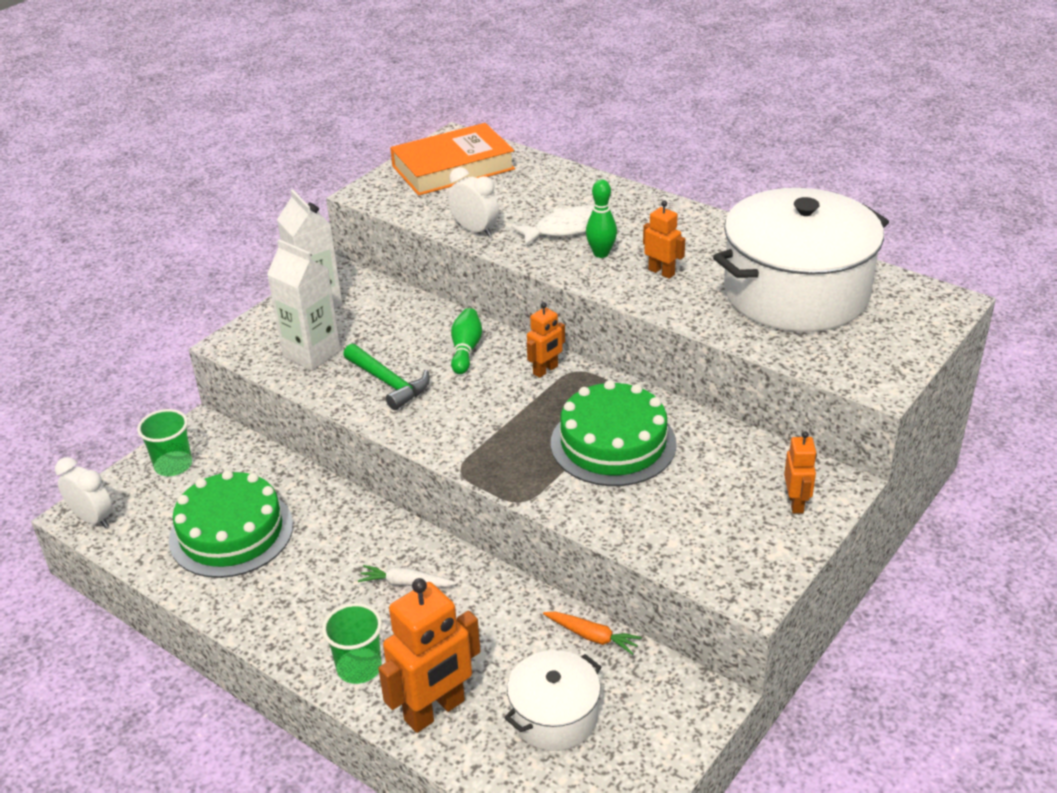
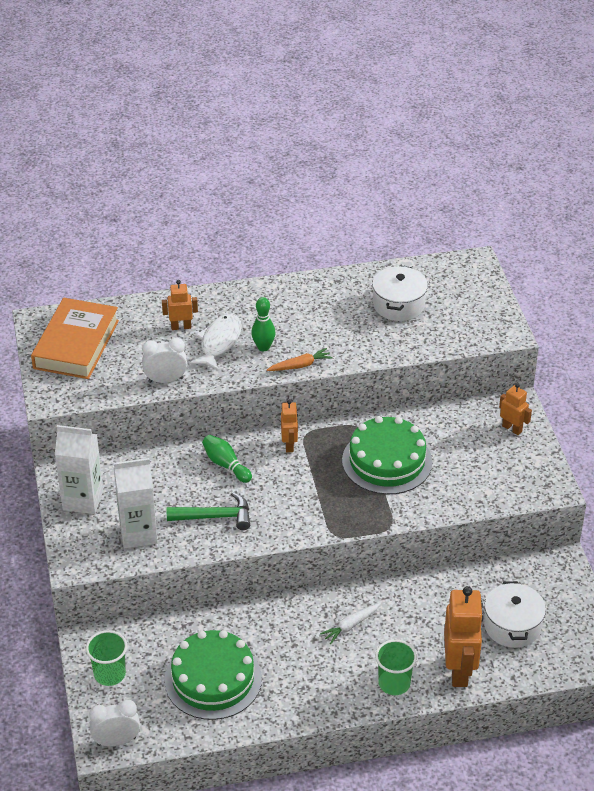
camera: 50 degrees left, 5 degrees up
(592, 636) = (475, 576): orange carrot -> orange carrot (300, 365)
(661, 272) = (314, 337): orange robot -> orange robot (181, 327)
(796, 293) = (399, 305): white pot -> white pot, size x0.51

